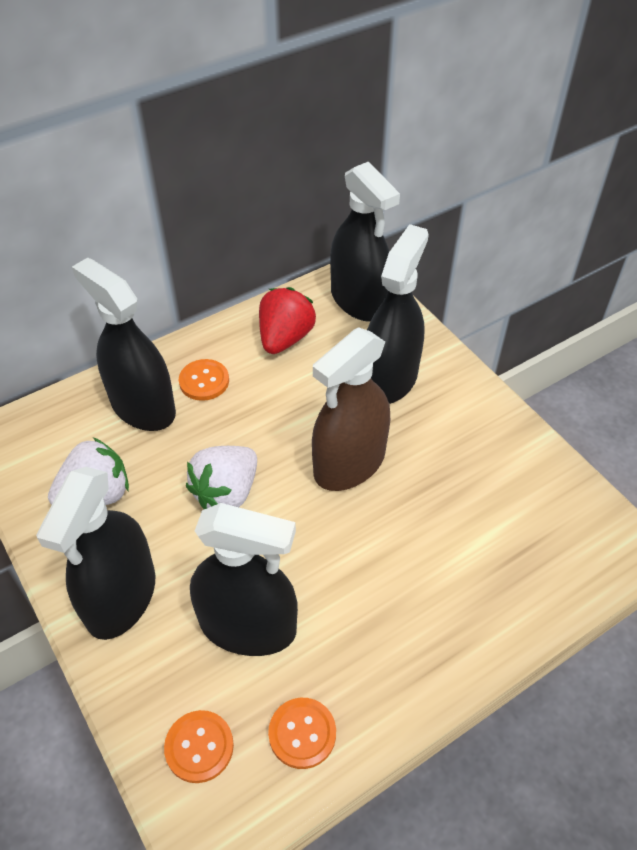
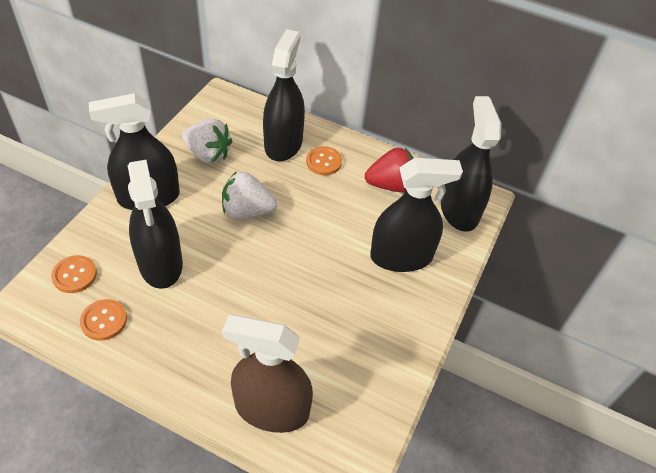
camera: 55 degrees right, 0 degrees up
(349, 463) = (311, 264): brown spray bottle -> brown spray bottle (271, 409)
(359, 300) = (459, 210): black spray bottle -> black spray bottle turned 150 degrees clockwise

